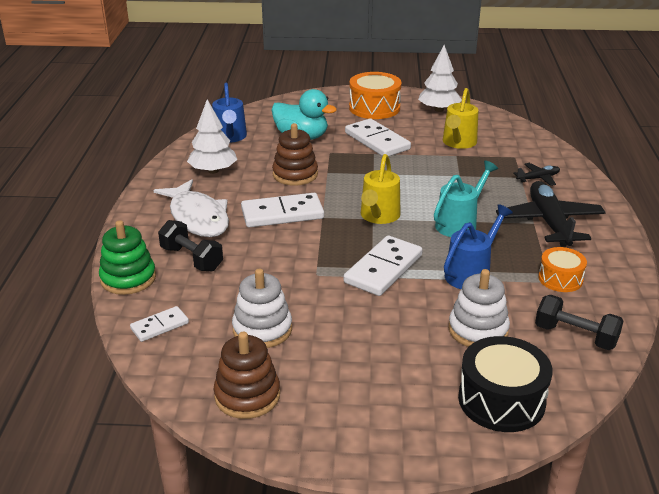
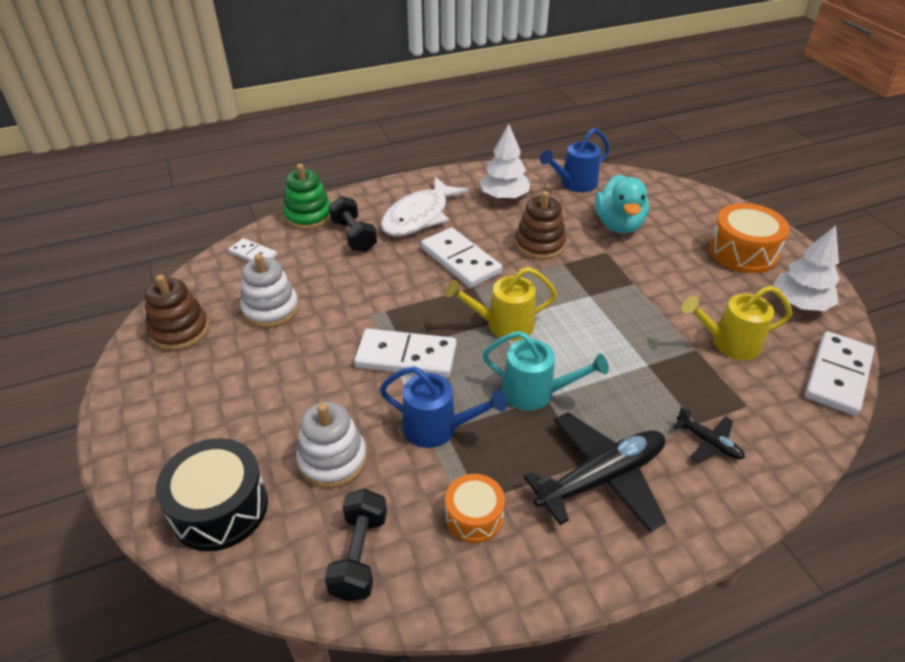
camera: 65 degrees right, 10 degrees up
(191, 259) = (353, 236): black dumbbell -> black dumbbell turned 45 degrees counterclockwise
(377, 141) = (664, 277): white domino -> white domino (838, 376)

